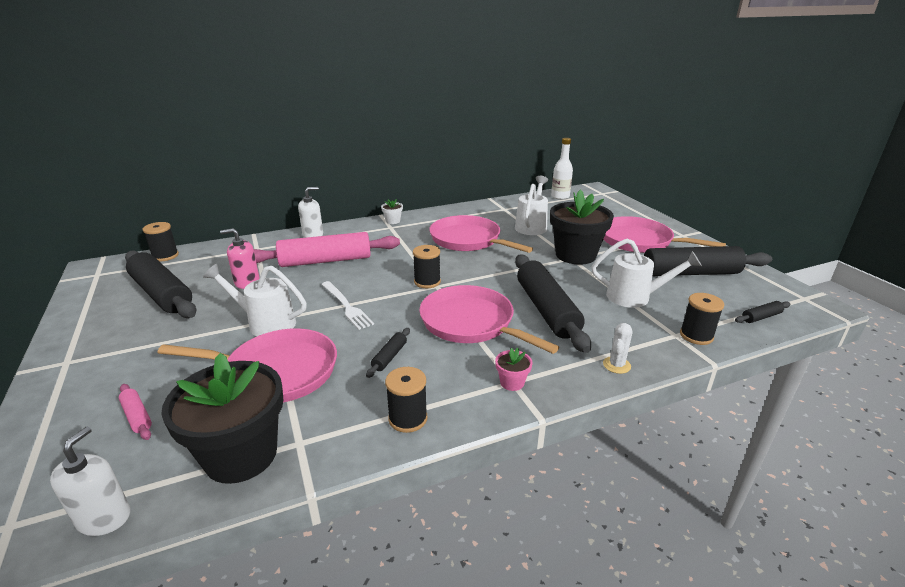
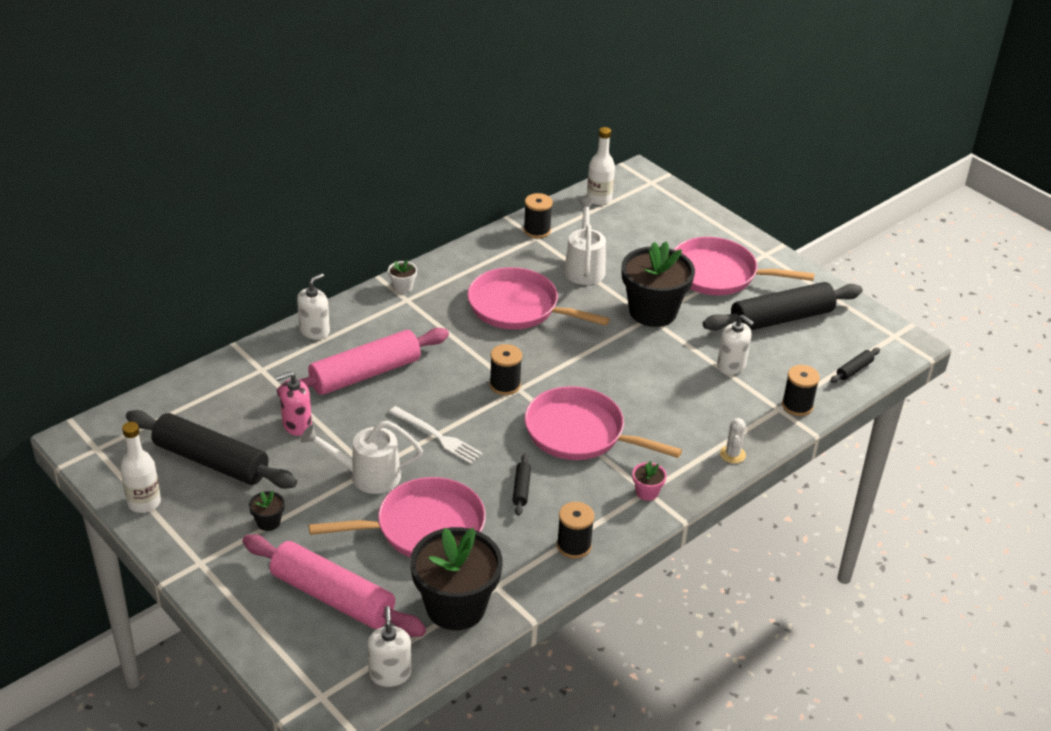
camera: 20 degrees left, 10 degrees up
(83, 311) = (144, 502): none -> white bottle
(137, 416) = (333, 596): pink rolling pin -> pink rolling pin, size x2.40
(154, 342) = (268, 522): none -> black flower pot
(165, 256) = (153, 403): black spool -> black spool (537, 230)
(546, 310) = (648, 400): black rolling pin -> none
(635, 297) = (731, 366): white watering can -> white soap dispenser

